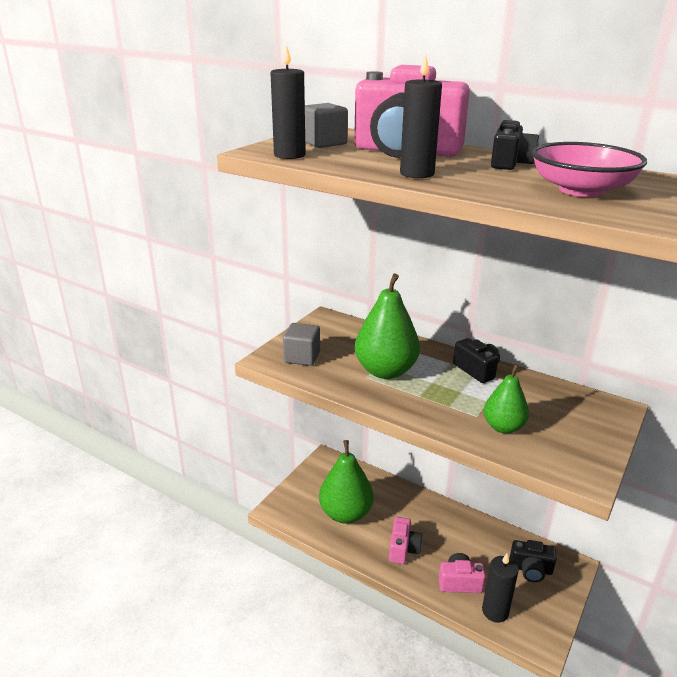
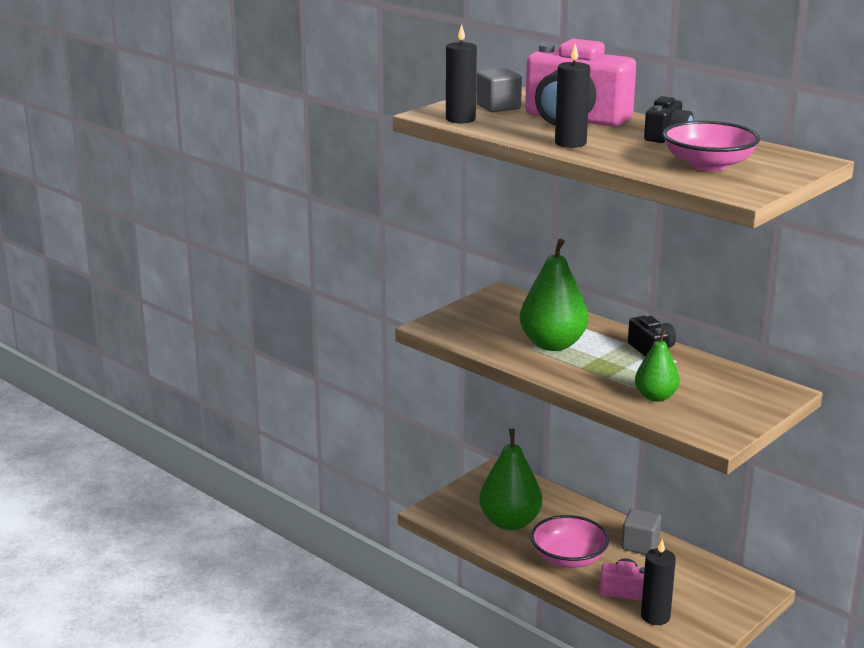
camera: 10 degrees right, 5 degrees down
(302, 357) = (467, 327): grey cube -> grey cube (640, 545)
(403, 549) = (568, 558): pink camera -> pink bowl
(530, 569) = (710, 588): black camera -> none

